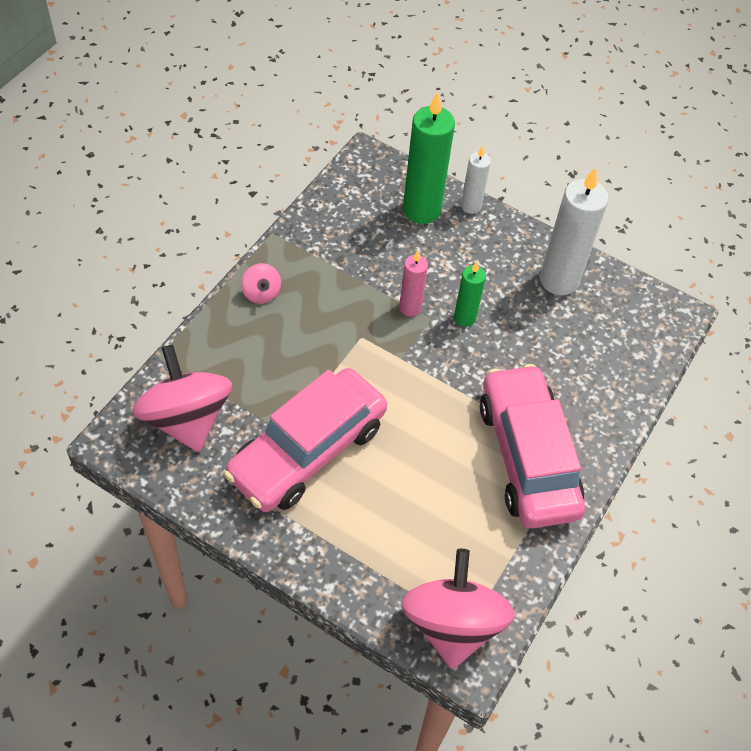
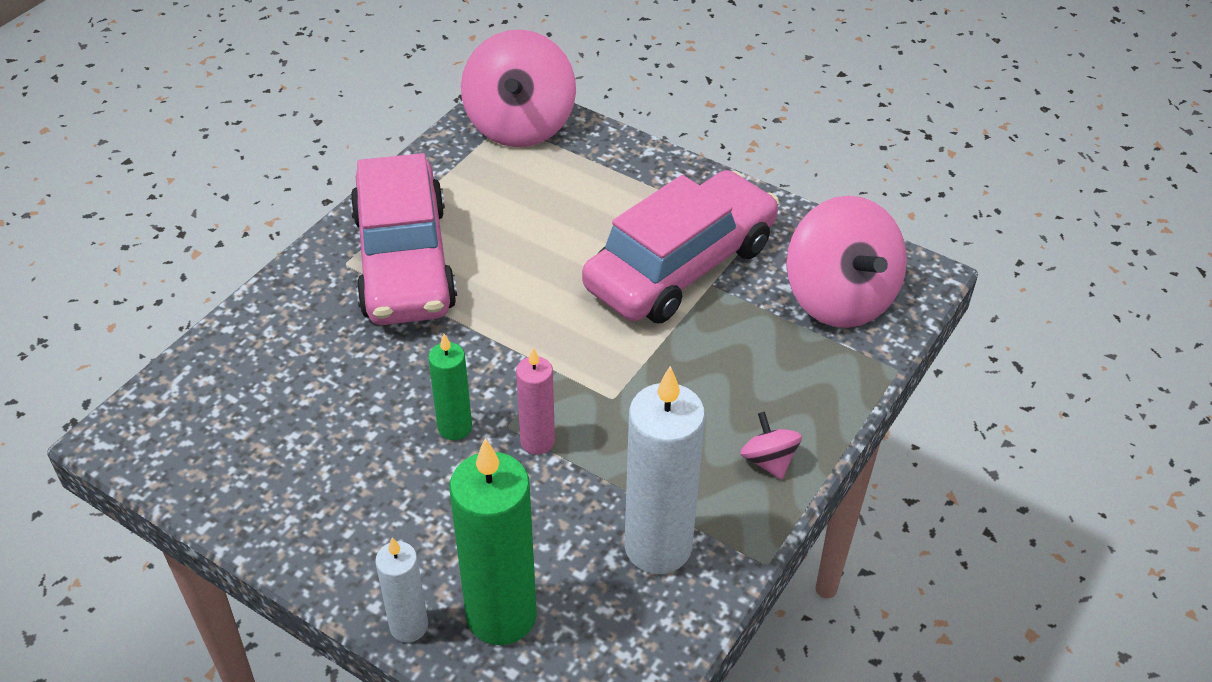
camera: 175 degrees left, 10 degrees down
(559, 280) = (289, 488): white candle -> white candle (658, 547)

